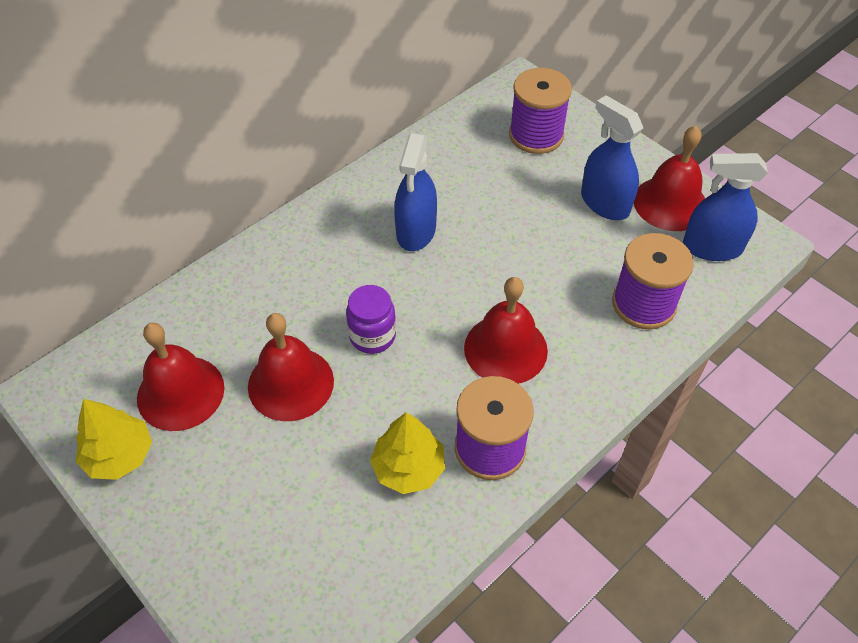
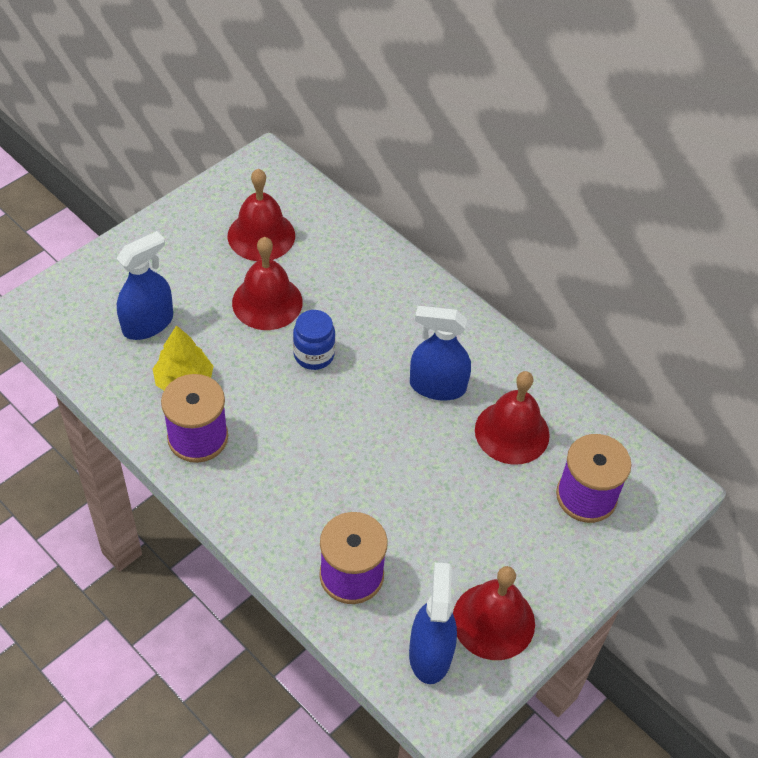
camera: 85 degrees right, 0 degrees up
(119, 455) = (208, 208): yellow tree -> none
(372, 336) = (314, 355): purple jar -> blue jar
(505, 349) = (299, 453): red bell -> red bell (512, 432)
(604, 203) = (488, 554): blue spray bottle -> blue spray bottle (148, 323)

